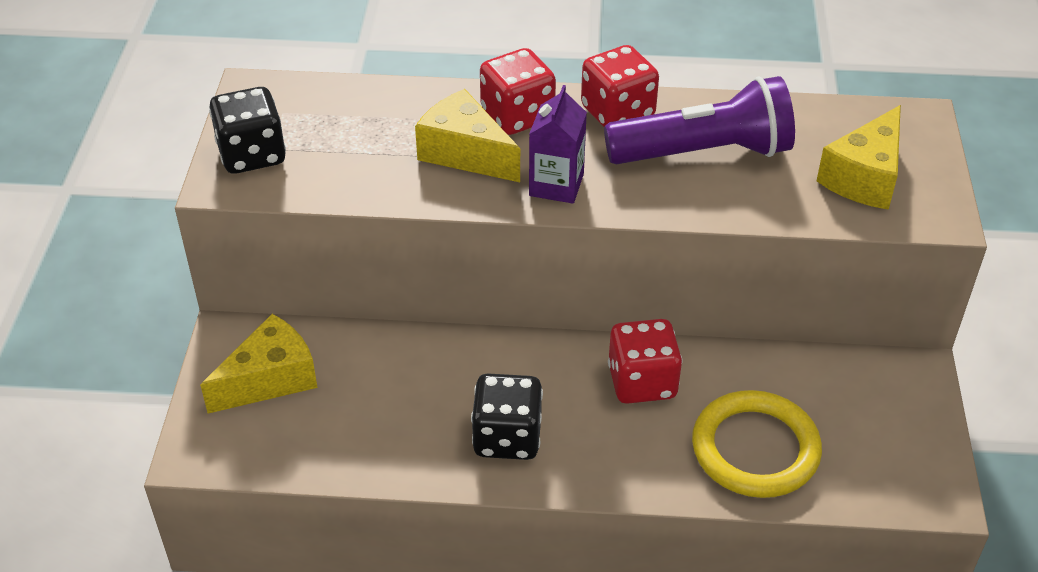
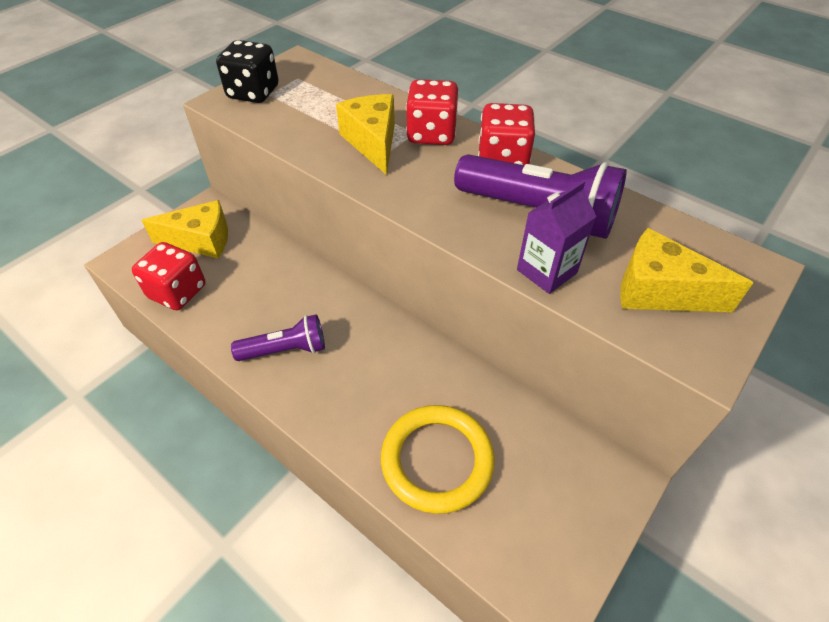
camera: 35 degrees right, 5 degrees up
(507, 437) = (285, 350): black dice -> purple flashlight
(556, 185) = (408, 187): purple carton -> purple carton (546, 271)
(642, 382) = (404, 363): red dice -> red dice (177, 292)
(864, 177) = (659, 291): yellow cheese -> yellow cheese turned 45 degrees clockwise

